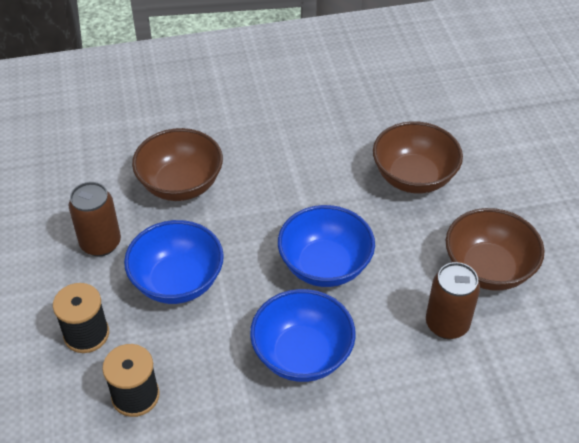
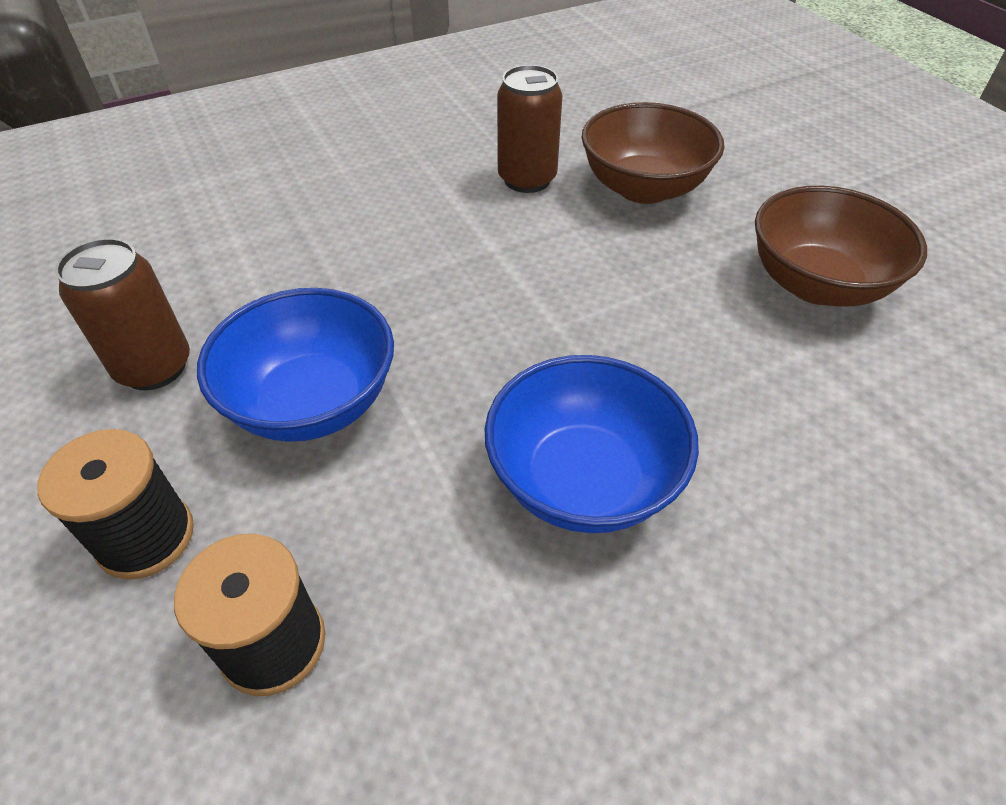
camera: 15 degrees left, 0 degrees up
(180, 184) = (283, 255): brown bowl -> none
(325, 265) = (563, 328): blue bowl -> none
(447, 324) = (802, 376): brown can -> brown can (527, 179)

